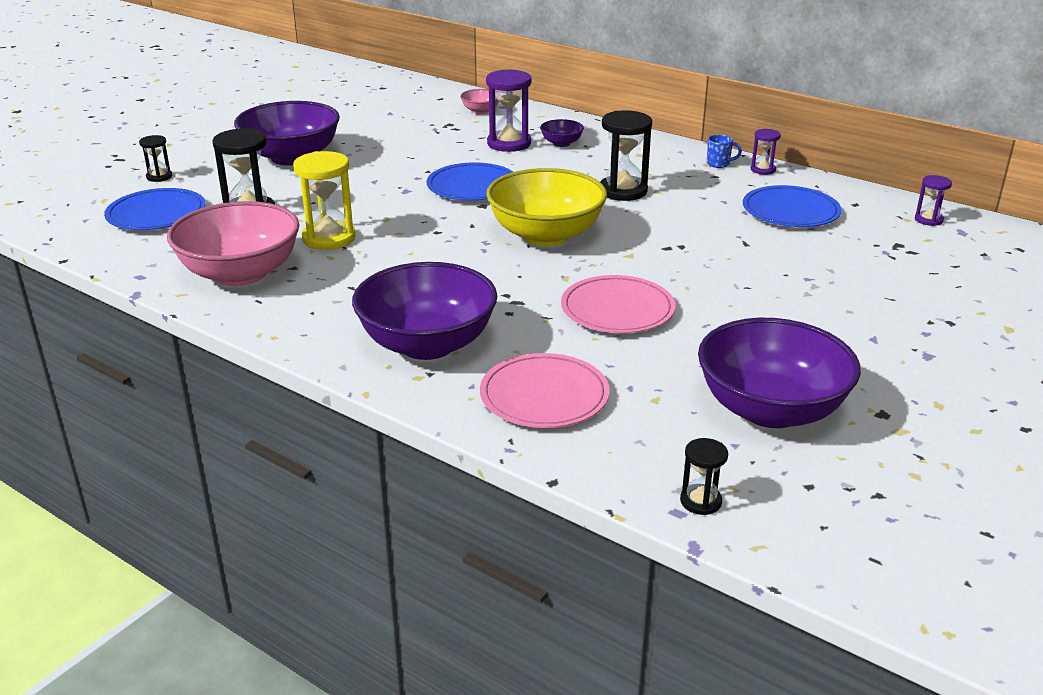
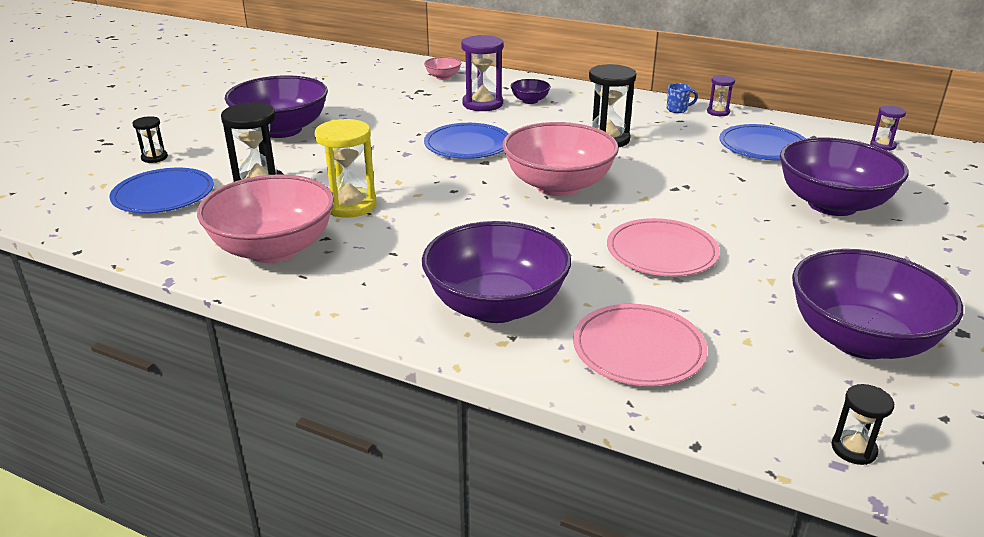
camera: 10 degrees left, 0 degrees up
(546, 235) = (558, 186): yellow bowl -> pink bowl
(828, 278) = (832, 204): none -> purple bowl

